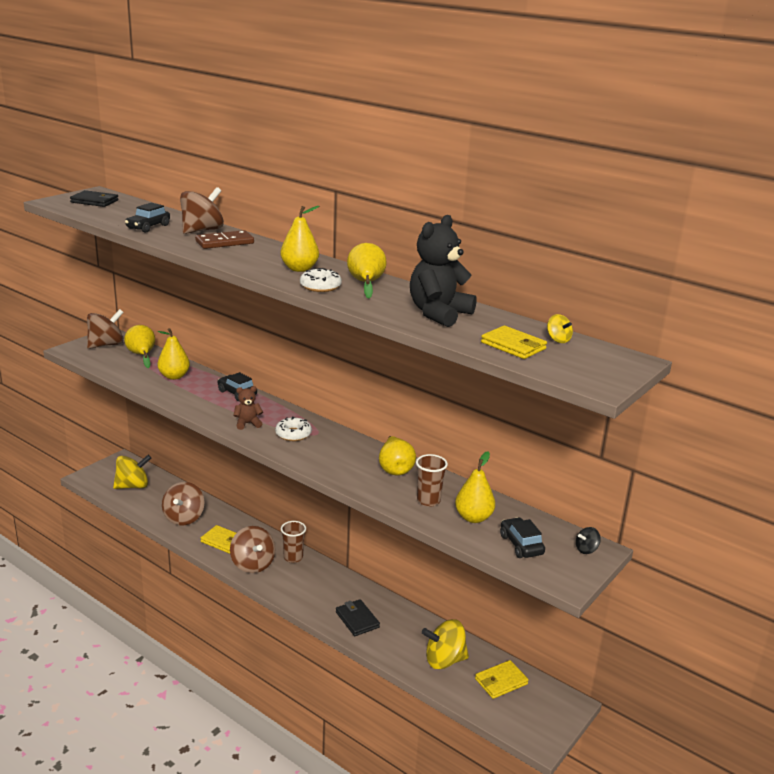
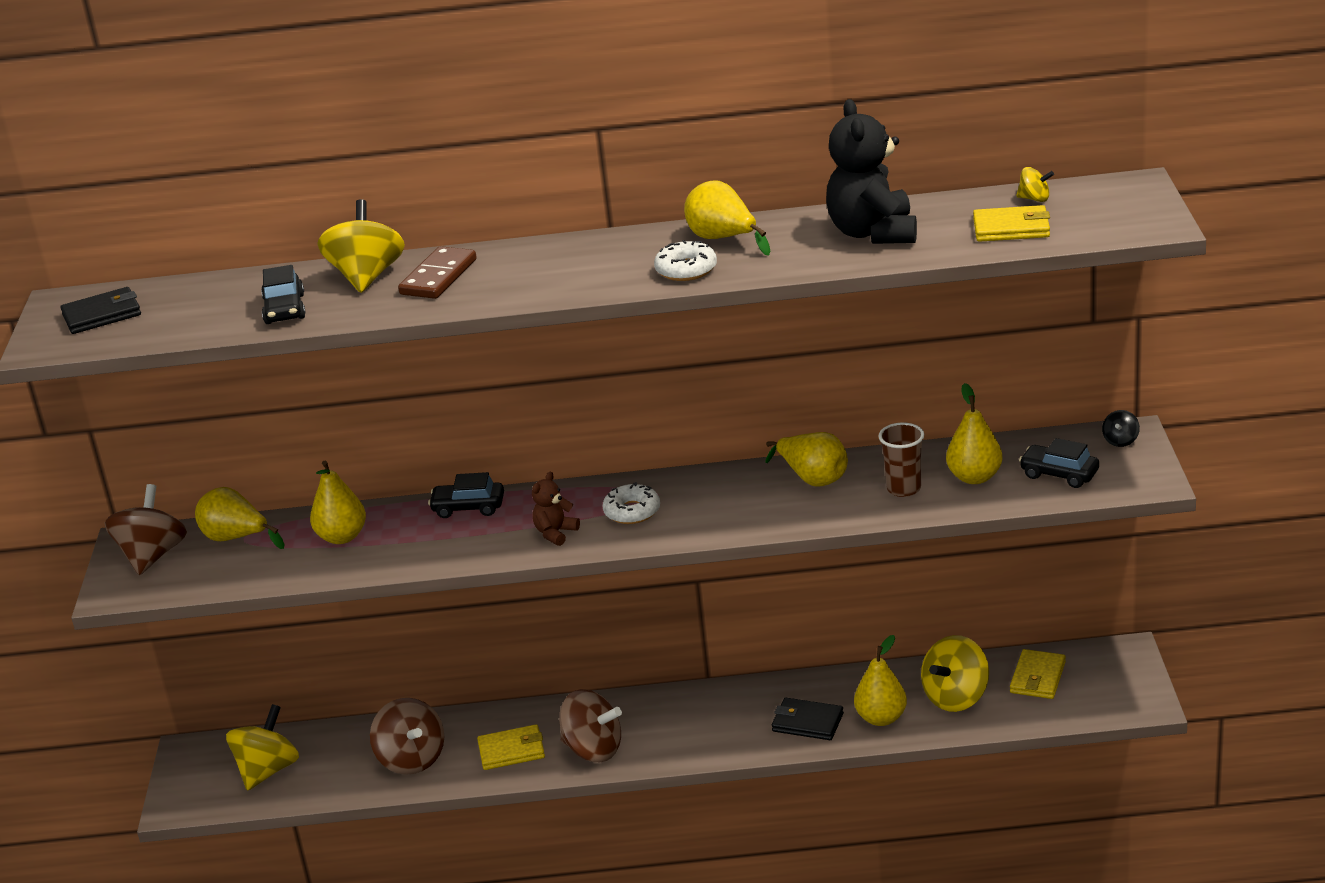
camera: 35 degrees left, 5 degrees up
(202, 230) = (367, 277): brown spinning top -> yellow spinning top
(293, 557) = (629, 710): brown cup -> none
(299, 269) = (611, 262): yellow pear -> yellow pear (881, 718)

